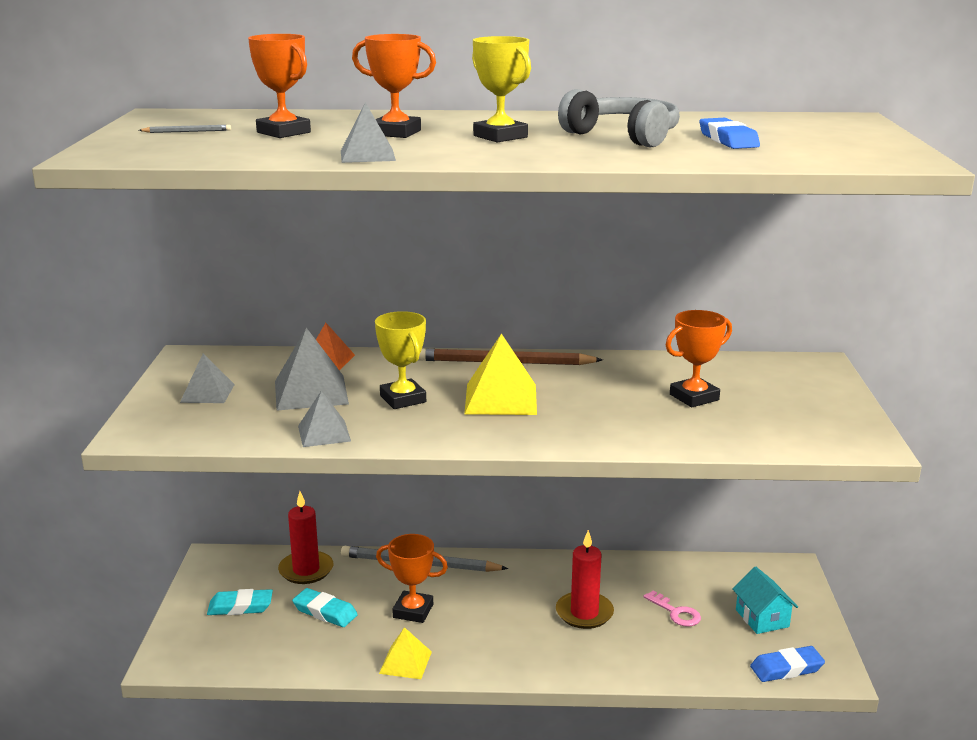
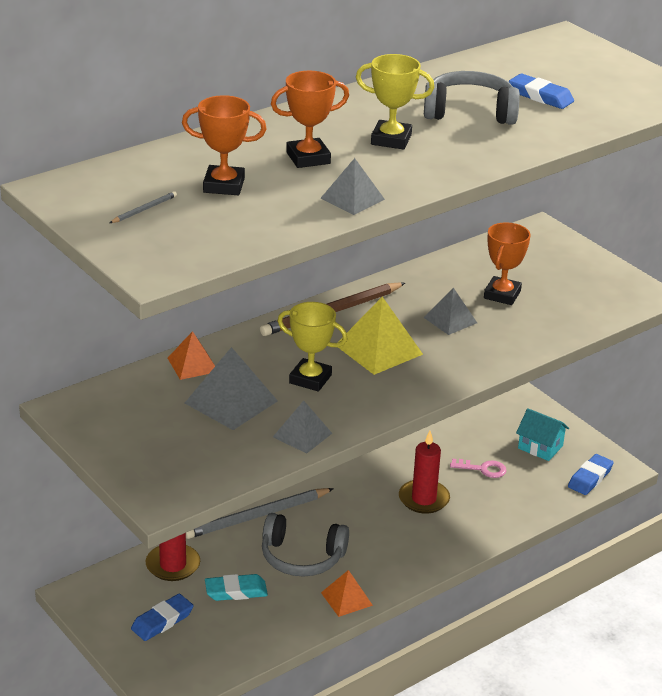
camera: 40 degrees left, 10 degrees up
(207, 393) = (150, 437): grey pyramid -> grey pyramid (450, 320)
(240, 607) = (162, 621): turquoise eraser -> blue eraser
(405, 662) = (346, 599): yellow pyramid -> orange pyramid
(413, 611) = (302, 557): orange trophy -> grey headphones

